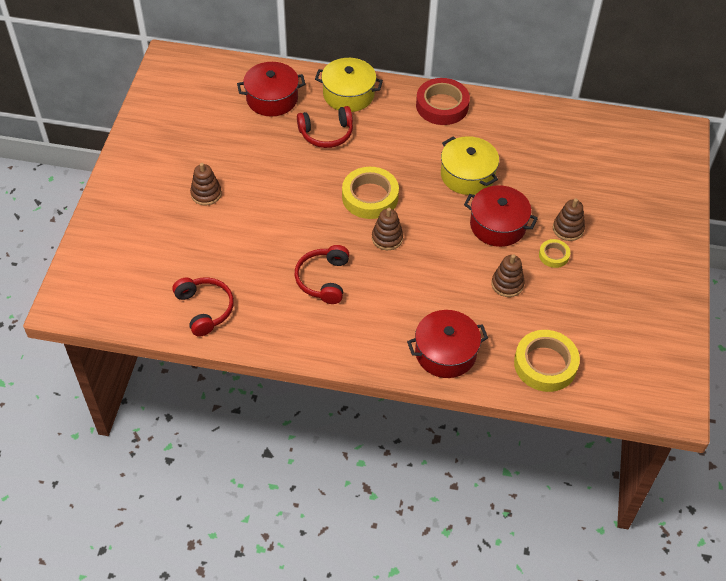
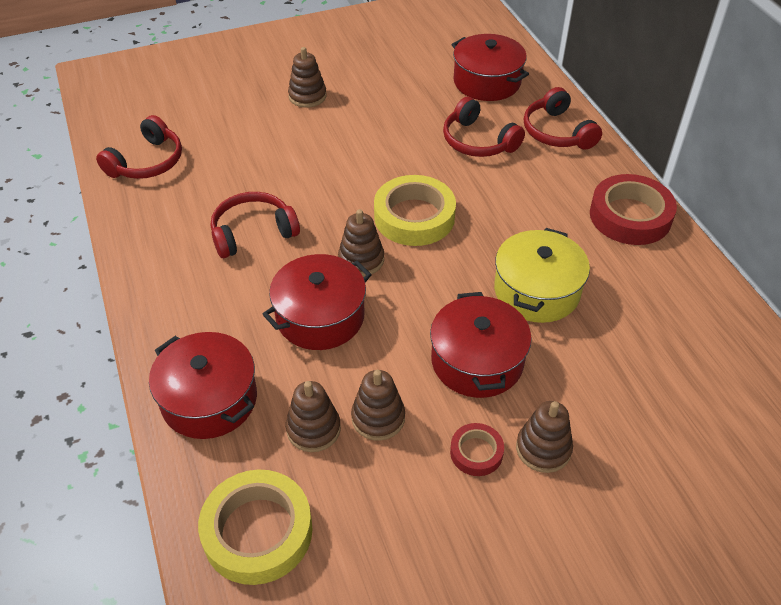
camera: 60 degrees right, 5 degrees down
(348, 94) = (557, 132): yellow pot -> red headphones
(419, 277) = (320, 317): none -> red pot
(496, 314) = (313, 429): none -> brown stacking toy
(553, 255) = (476, 452): yellow tape -> red tape

